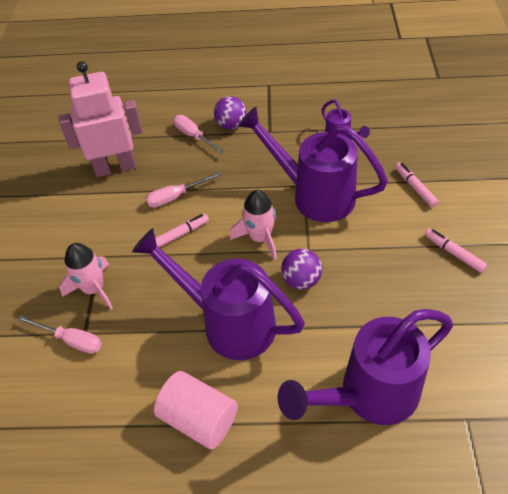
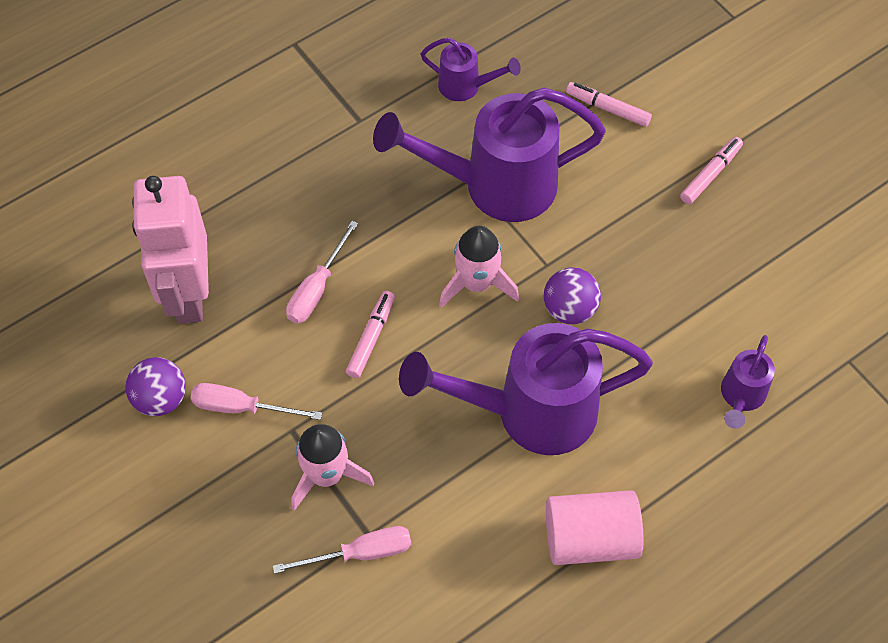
camera: 40 degrees left, 10 degrees up
(115, 168) = (188, 294): pink robot -> pink robot turned 45 degrees counterclockwise
(194, 136) = (259, 184): pink screwdriver -> pink screwdriver (241, 407)
(231, 125) = (297, 138): purple ball -> purple ball (161, 399)
(368, 395) = (740, 397): purple watering can -> purple watering can, size x0.47
(453, 253) = (710, 174): pink marker -> pink marker turned 120 degrees clockwise

